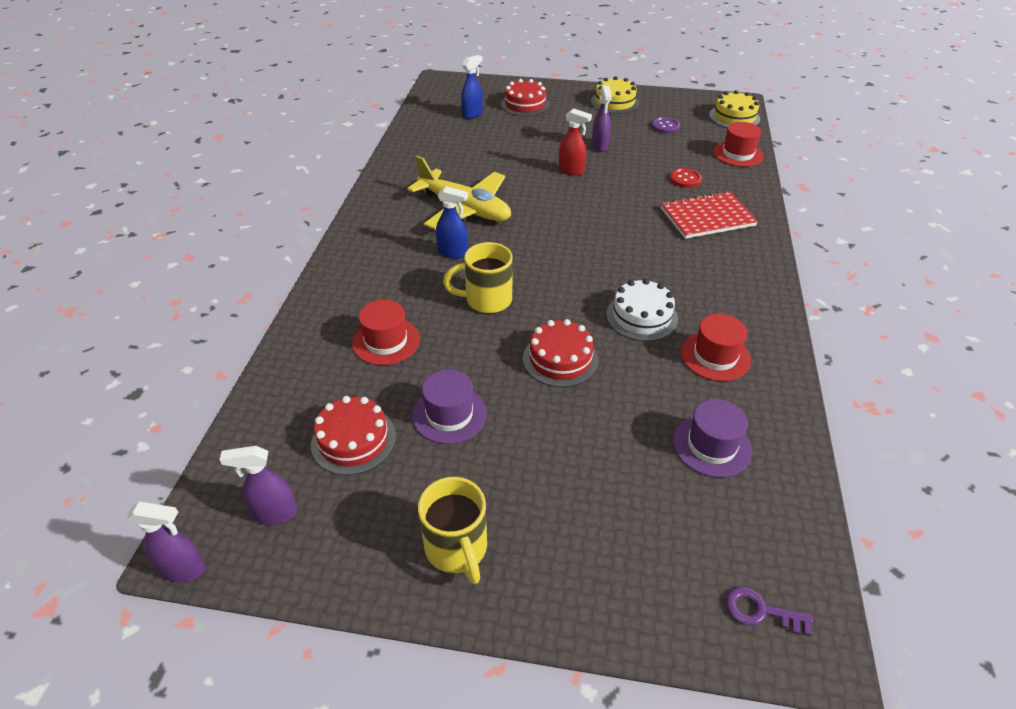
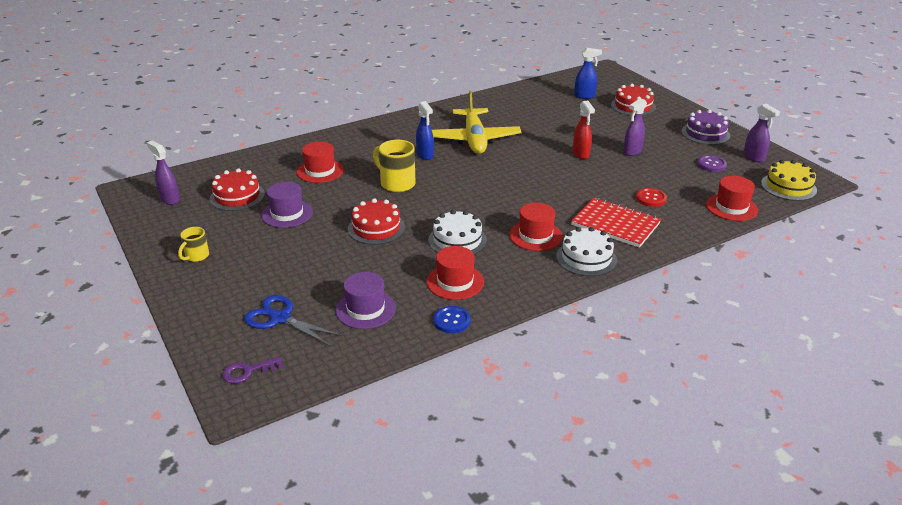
camera: 50 degrees right, 10 degrees down
(184, 569) = (118, 194): purple spray bottle -> purple spray bottle (754, 158)
(457, 549) = (196, 256): yellow mug -> yellow mug, size x0.58
(614, 102) = (705, 133): yellow cake -> purple cake
(672, 528) = (280, 318): none -> blue scissors
(682, 267) = (535, 236): none -> red hat
(745, 260) = (586, 258): none -> white cake
(760, 611) = (248, 371): purple key -> purple key turned 90 degrees counterclockwise
(781, 393) = (451, 321): none -> blue button

